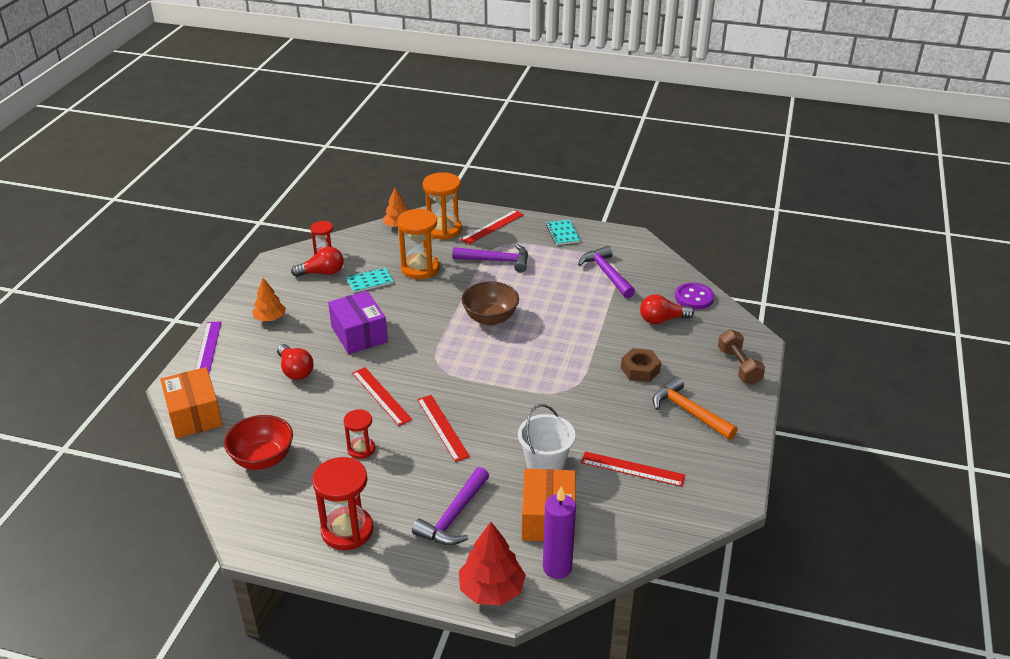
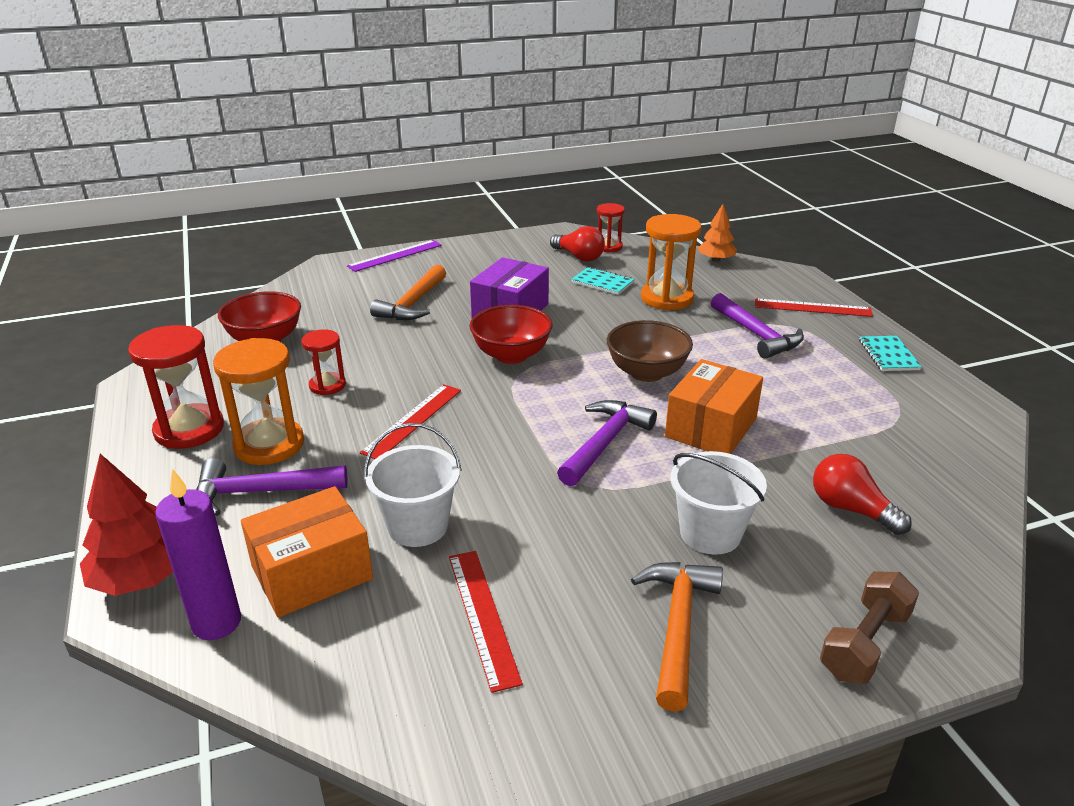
camera: 55 degrees right, 5 degrees down
(194, 415) = (299, 286): orange box -> orange box (711, 428)
(270, 318) = (475, 262): orange tree -> none
(295, 370) = (413, 303): red light bulb -> orange hammer
(381, 396) = (426, 362): red ruler -> none
(414, 358) = (511, 355): none -> red bowl
(443, 229) = (754, 284): orange hourglass -> orange hourglass (269, 445)
(563, 233) = (888, 355): turquoise notebook -> turquoise notebook turned 45 degrees counterclockwise
(606, 274) = (869, 419): purple hammer -> purple hammer (604, 443)
(640, 370) = (710, 533): brown nut -> white bucket
(694, 298) = (953, 520): purple button -> none

